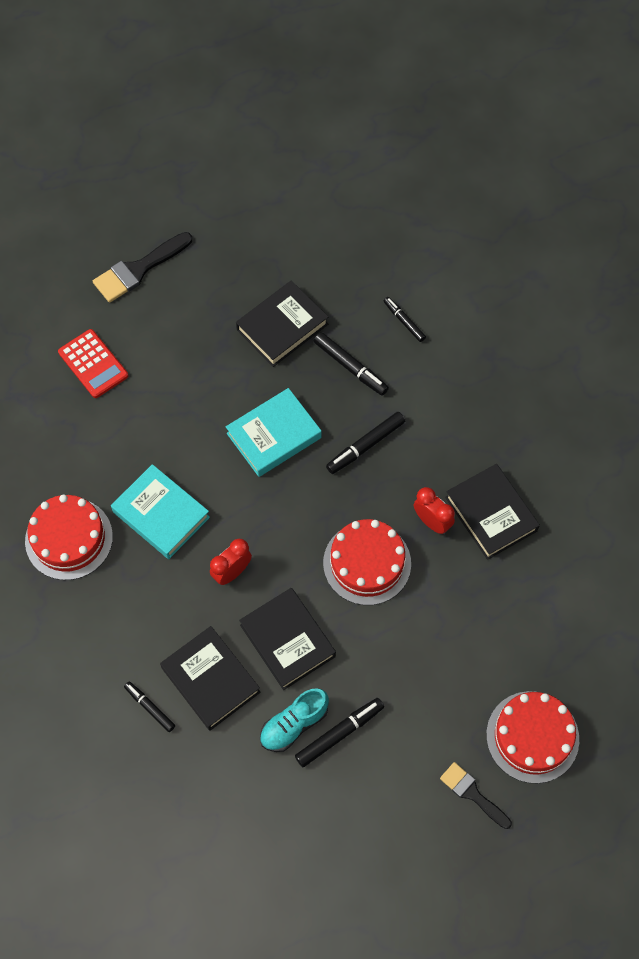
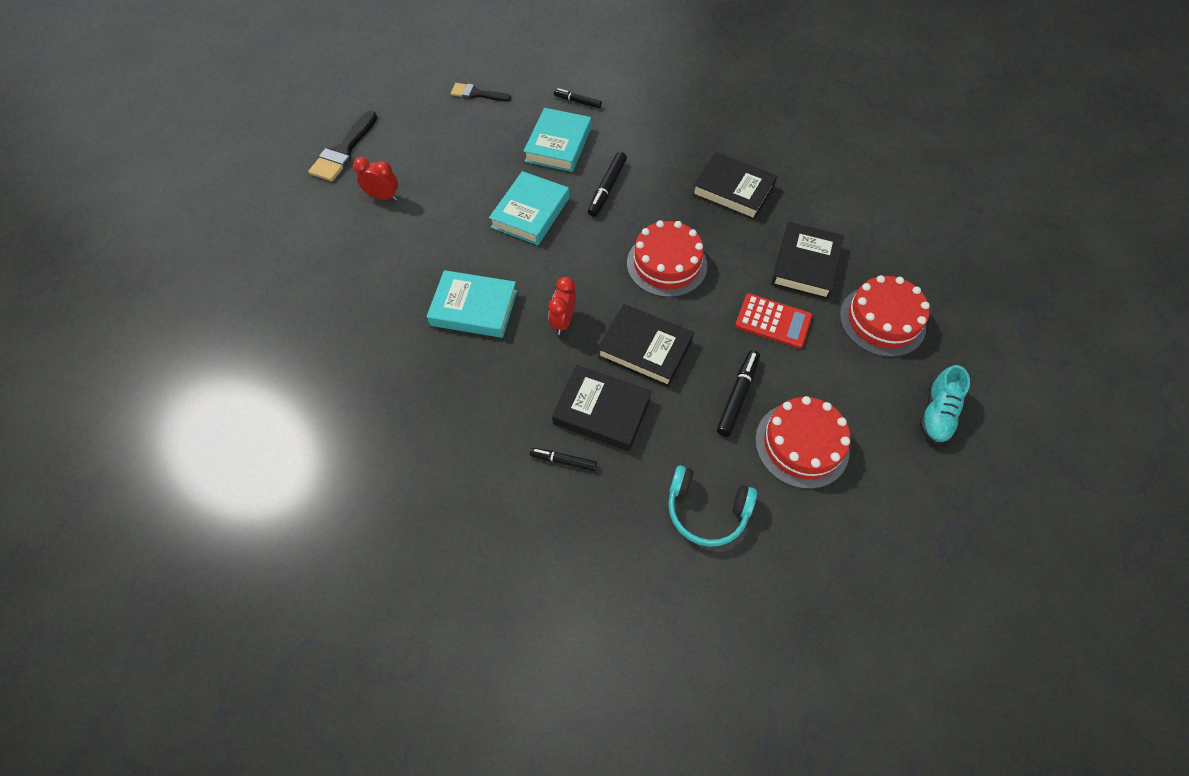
camera: 30 degrees left, 5 degrees down
(69, 538) = (402, 364): red cake -> red cake (801, 444)
(93, 364) = (344, 228): red calculator -> red calculator (773, 321)
(240, 821) = (706, 510): none -> turquoise headphones
(282, 327) = (487, 141): black book -> black book (805, 265)
(294, 724) = (696, 408): turquoise shoe -> turquoise shoe (936, 414)
(350, 367) = (558, 144): black marker -> turquoise book
(432, 522) = (694, 214): red clock -> red clock (383, 197)
(472, 793) = (872, 384): black brush -> black brush (477, 94)

